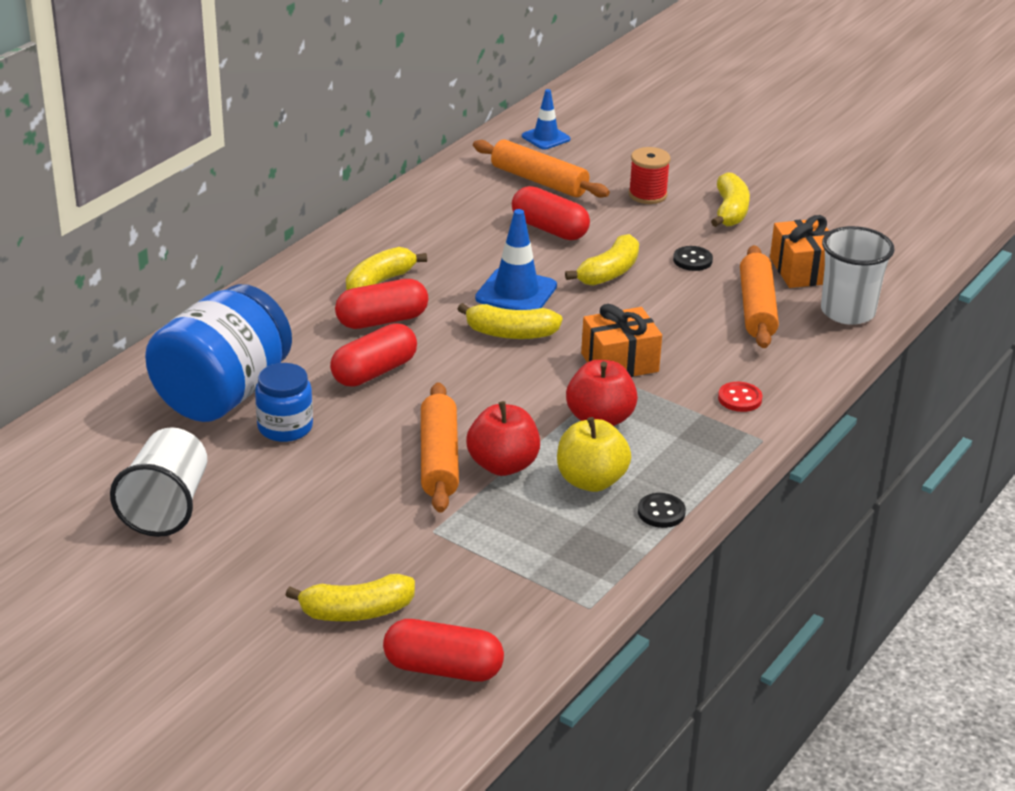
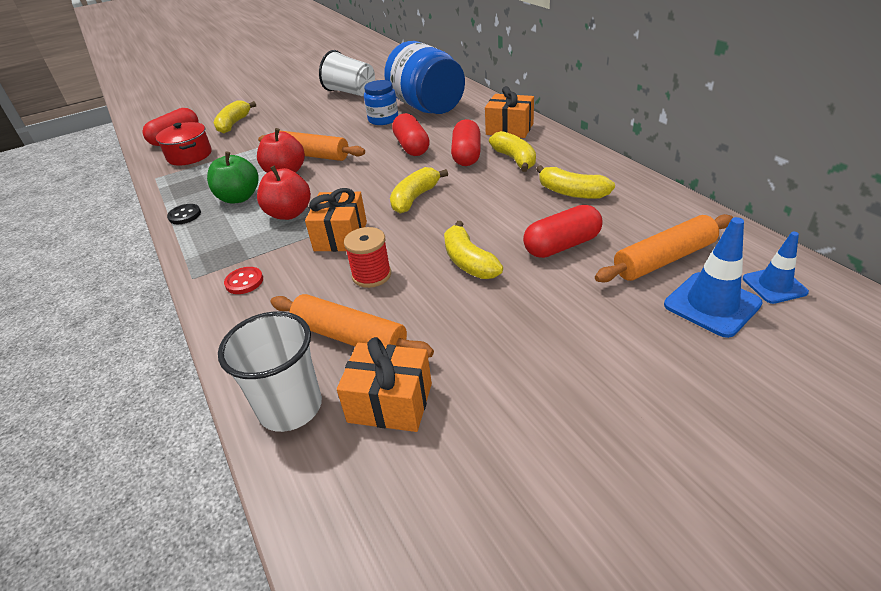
camera: 120 degrees right, 5 degrees up
(287, 302) = (509, 129): none -> orange gift
(500, 606) = (189, 155): none -> red pot
(516, 292) = (467, 210): blue traffic cone -> blue traffic cone (712, 304)
(591, 481) = (239, 198): yellow apple -> green apple
(647, 195) = (613, 328): red spool -> red spool (371, 275)
(692, 260) = (460, 320): black button -> none
(730, 211) = (551, 388): yellow banana -> yellow banana (572, 192)

